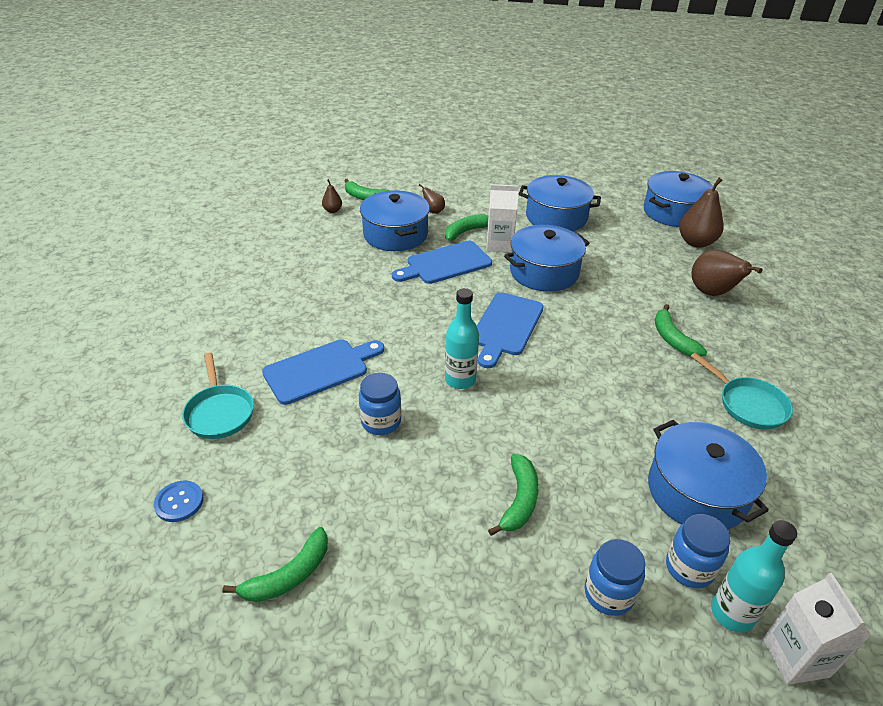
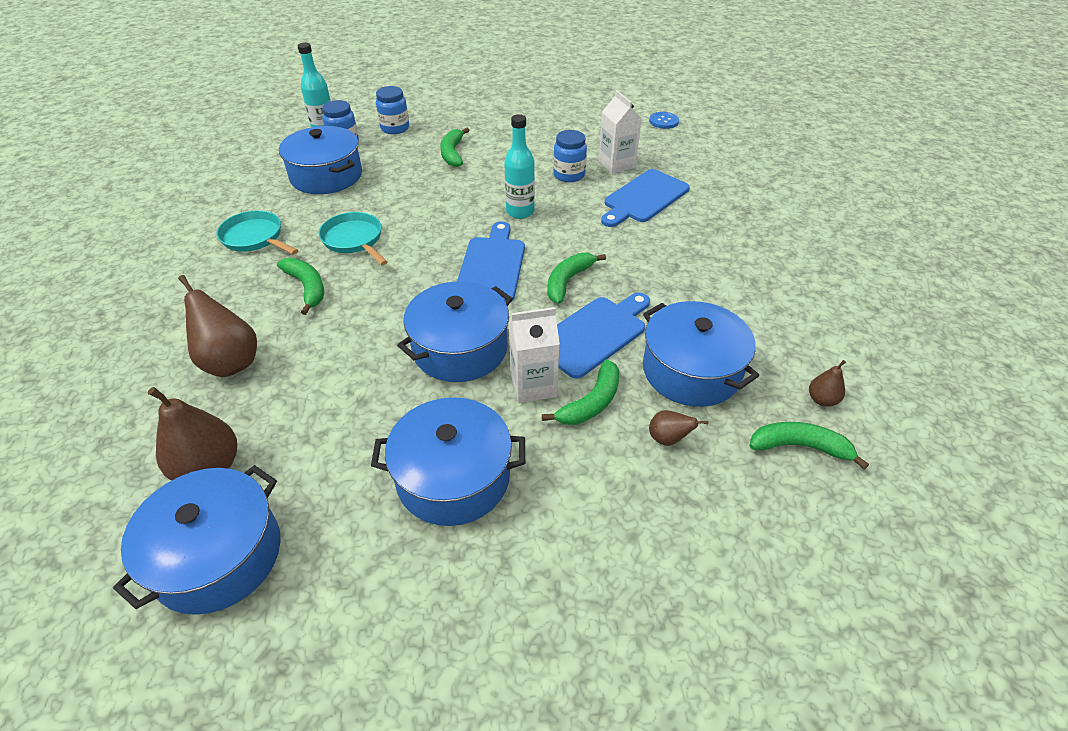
camera: 165 degrees right, 5 degrees up
(219, 412) = (691, 160): turquoise pan -> turquoise pan (354, 240)
(289, 575) = (574, 109): green banana -> green banana (568, 281)
(795, 657) = (296, 124): white carton -> white carton (616, 164)

